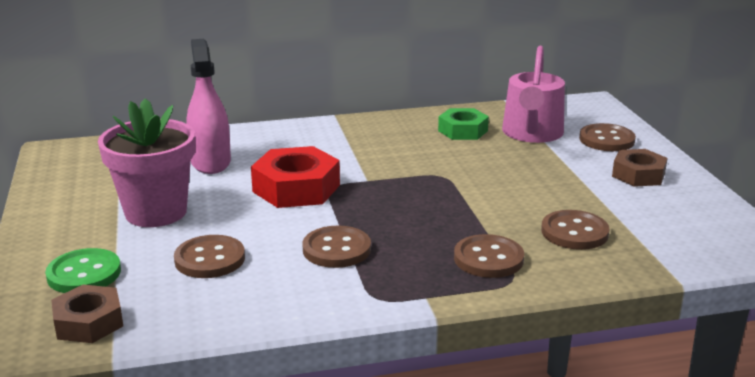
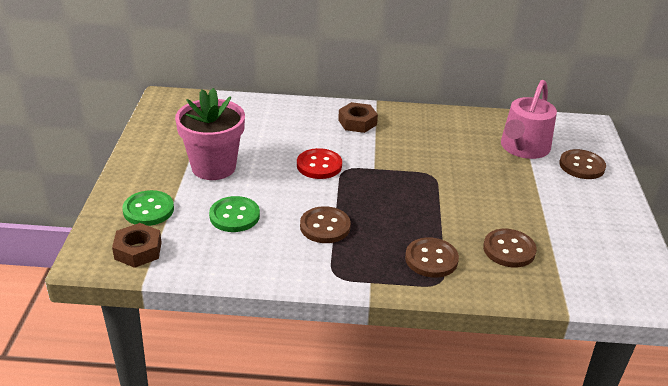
camera: 15 degrees right, 10 degrees up
(210, 162) = (268, 129): pink spray bottle -> none
(210, 259) = (234, 216): brown button -> green button
(296, 188) = (319, 165): red nut -> red button
(462, 131) = (469, 135): green nut -> none
(638, 175) = (589, 206): brown nut -> brown nut (357, 122)

